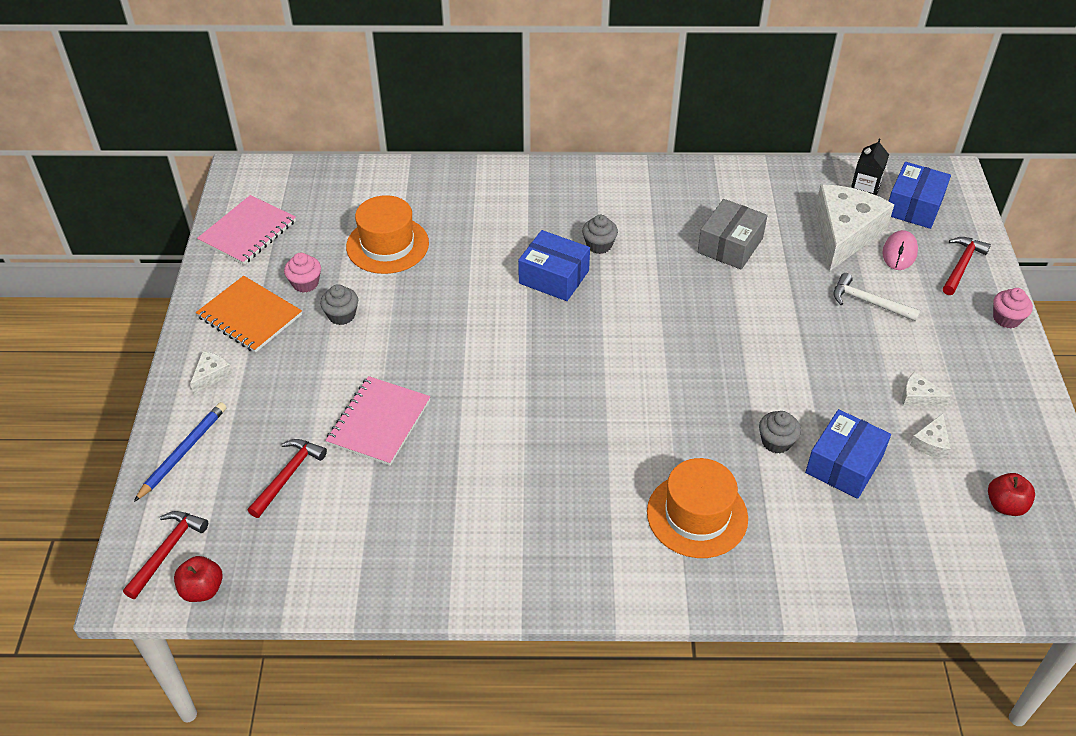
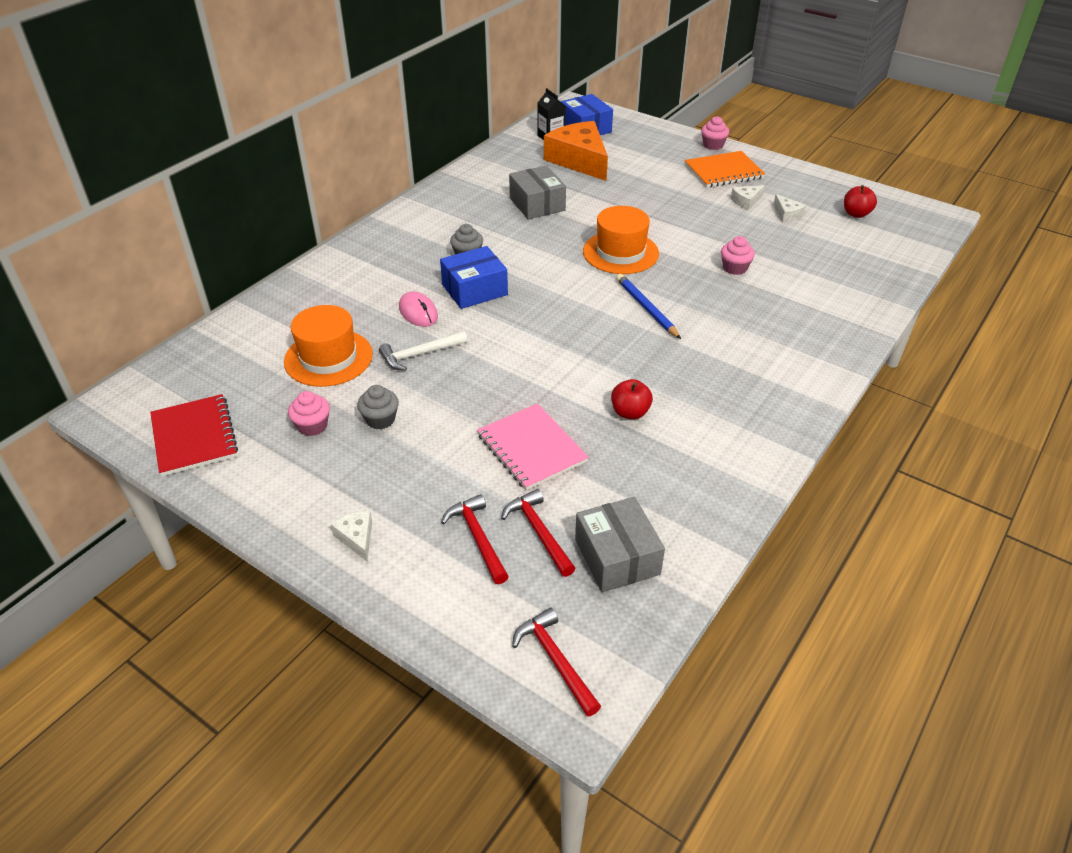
camera: 55 degrees left, 5 degrees down
(183, 452) = (437, 598): blue pencil -> blue pencil (646, 308)
(202, 589) = (625, 650): red apple -> red apple (630, 412)
(248, 232) = (194, 436): pink notebook -> red notebook
(249, 316) = (310, 480): orange notebook -> orange notebook (723, 171)
(295, 538) = (617, 557): none -> grey box
(697, 515) = (770, 329): orange hat -> orange hat (620, 252)
(776, 442) = (735, 268): grey cupcake -> pink cupcake
(844, 233) = (579, 160): white cheese -> orange cheese
(844, 464) = (777, 252): blue box -> none
(868, 302) = (649, 180): white hammer -> white hammer (419, 354)
(899, 253) = (619, 151): pink mouse -> pink mouse (418, 312)
(962, 265) = (654, 137): red hammer -> red hammer (477, 537)

